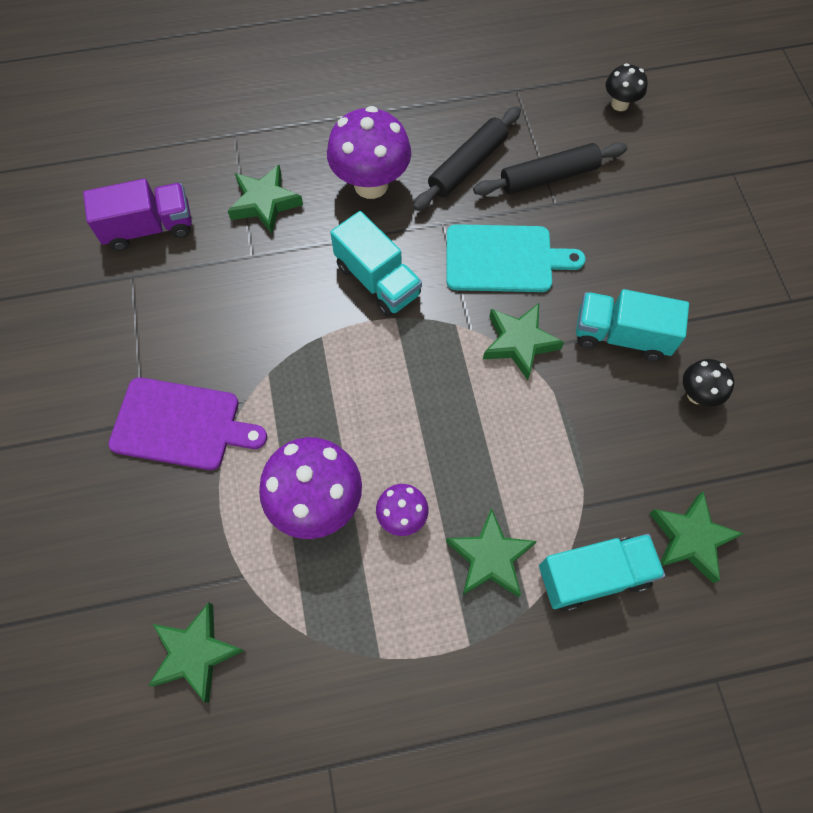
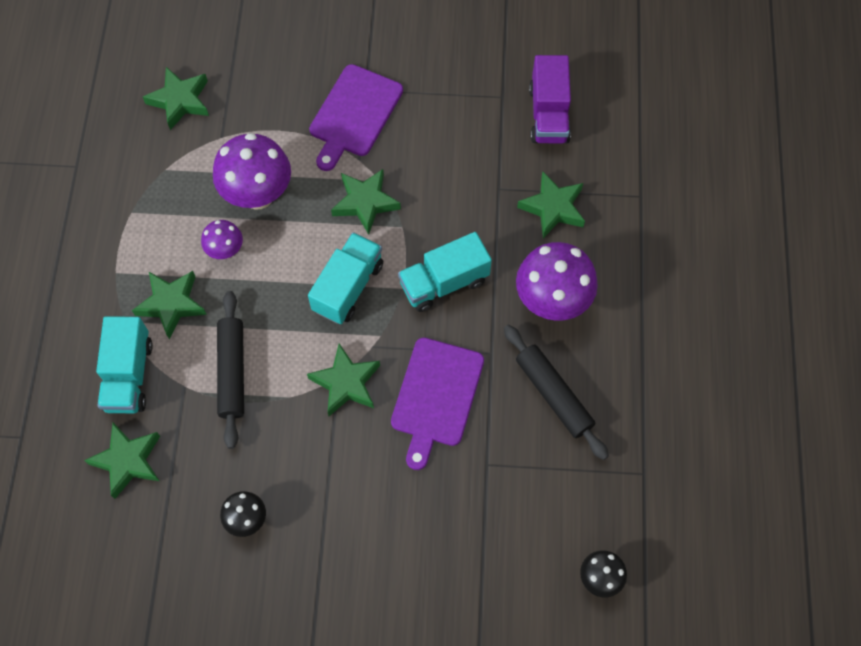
camera: 105 degrees right, 0 degrees up
(300, 380) = (365, 202): none -> green star
(504, 259) = (436, 396): turquoise cutting board -> purple cutting board
(549, 177) = (520, 469): black rolling pin -> black rolling pin (232, 372)
(621, 335) = (325, 474): turquoise truck -> turquoise truck (348, 287)

